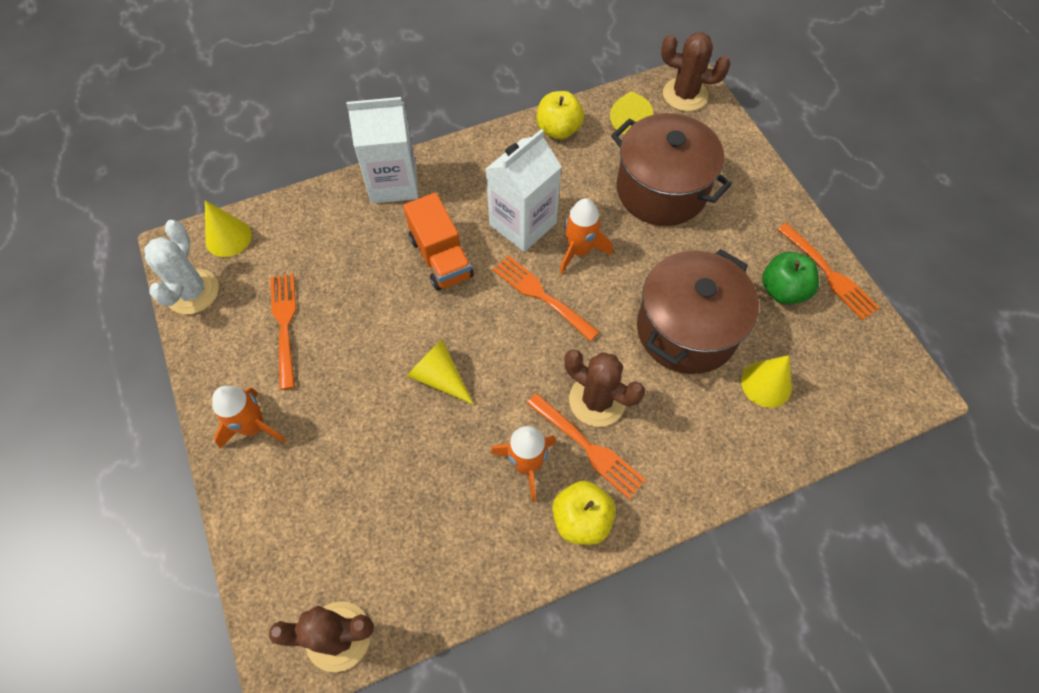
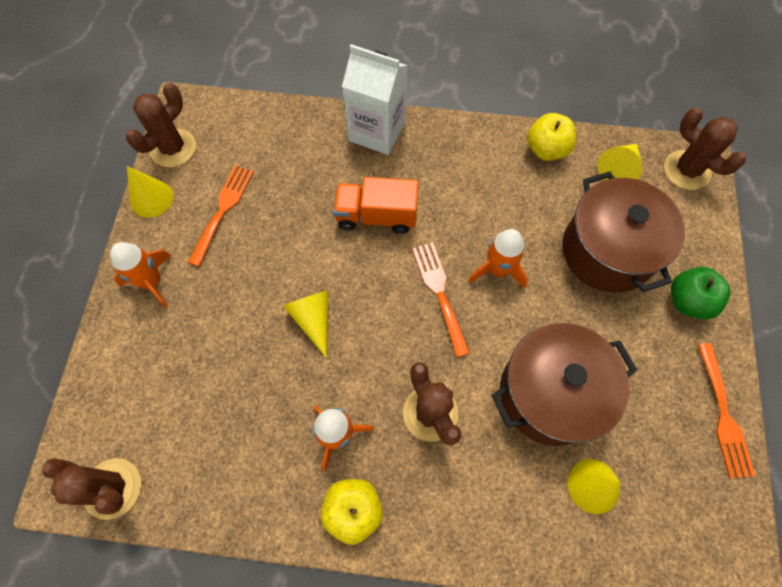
camera: 30 degrees right, 5 degrees up
(192, 292) = (173, 148): white cactus -> brown cactus
(228, 238) = (224, 116): yellow cone -> yellow cone (151, 198)
(441, 257) = (376, 216): orange truck -> orange truck turned 90 degrees clockwise
(523, 224) = (463, 221): white carton -> none
(588, 448) = (397, 450): orange fork -> none
(783, 290) = (666, 406): green apple -> green apple (688, 301)

